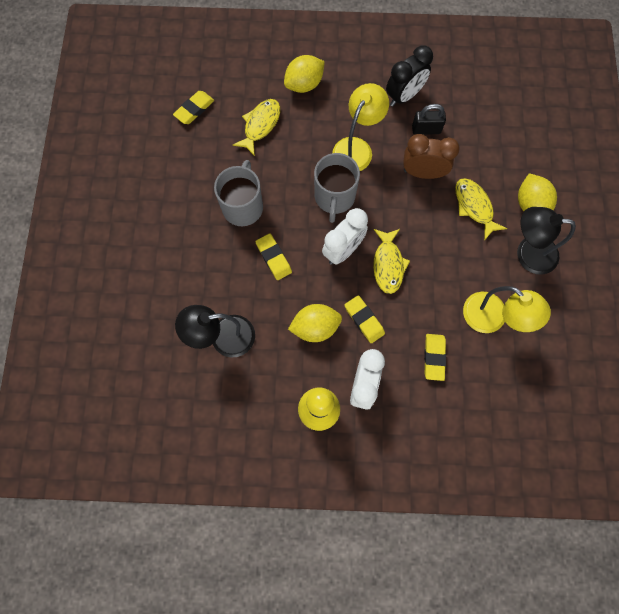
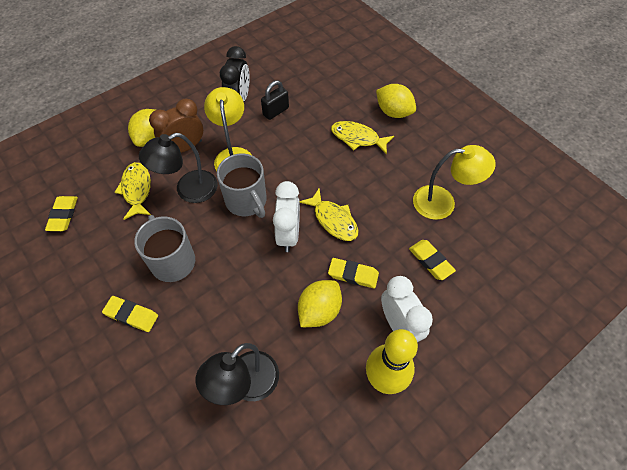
camera: 40 degrees left, 15 degrees down
(274, 258) = (235, 282): yellow eraser -> yellow eraser (131, 315)
(423, 173) = (300, 140): brown clock -> brown clock (184, 148)
(527, 253) = (422, 143): black lamp -> black lamp (188, 190)

